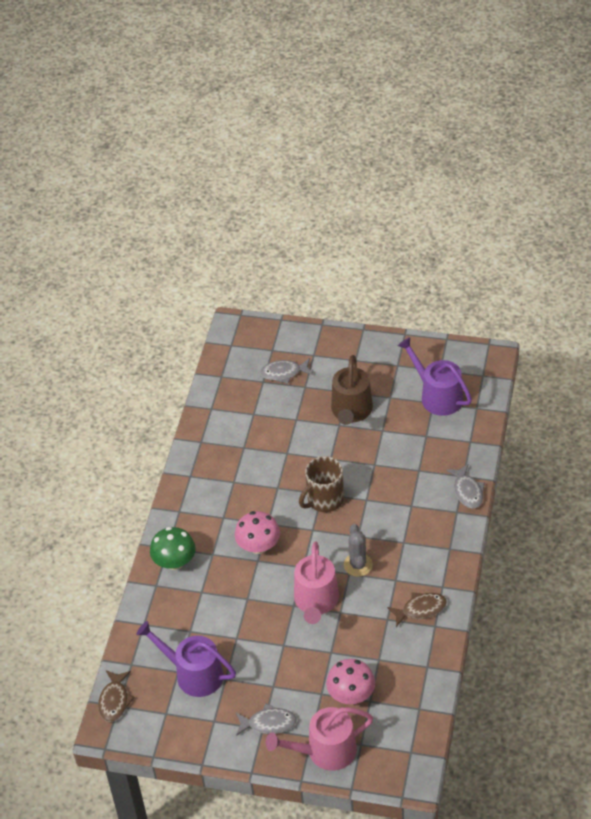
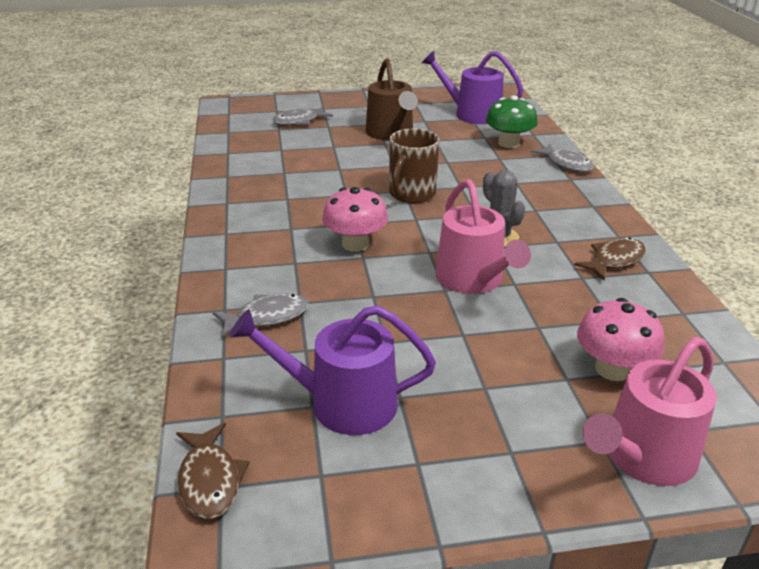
camera: 25 degrees left, 15 degrees down
(174, 562) = (242, 280): green mushroom -> green mushroom (508, 143)
(268, 723) = (516, 441): grey fish -> grey fish (267, 317)

